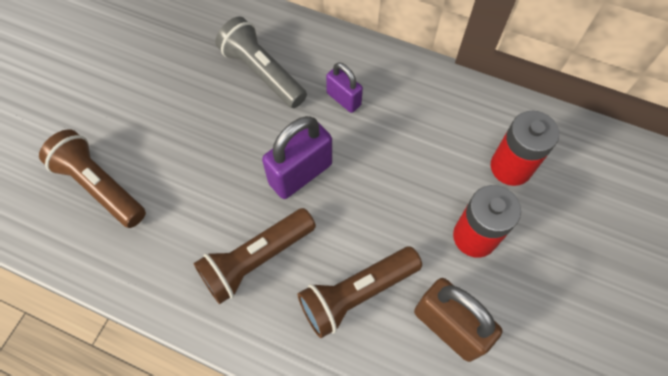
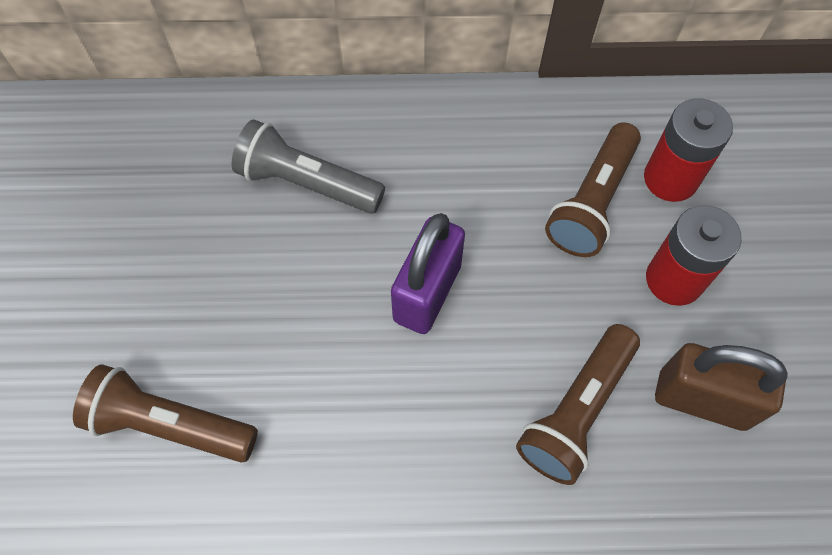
camera: 25 degrees left, 0 degrees up
(256, 259) = (431, 426): brown flashlight -> brown flashlight (592, 202)
(343, 99) = (429, 176): purple padlock -> none

